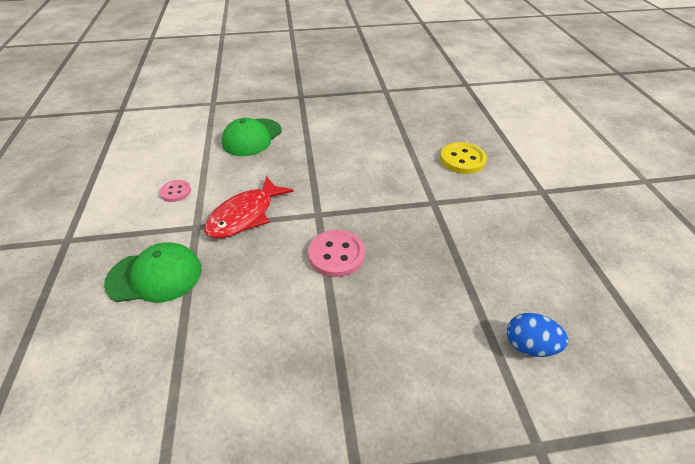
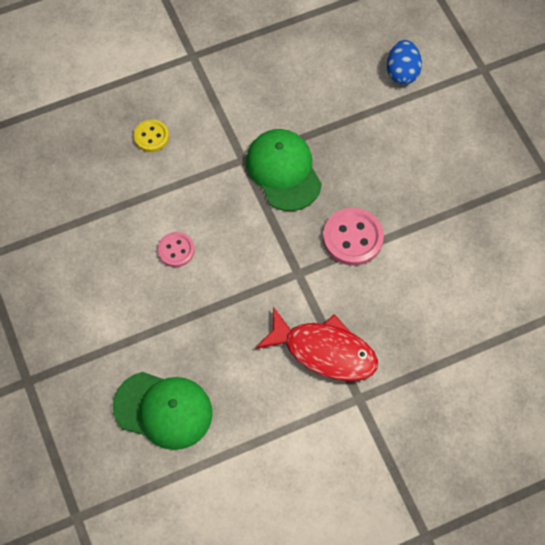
camera: 105 degrees left, 20 degrees up
(155, 276) = (439, 403): green cap -> green cap (283, 171)
(176, 192) = (308, 455): pink button -> pink button (176, 250)
(462, 160) = (151, 136): yellow button -> yellow button, size x0.61

